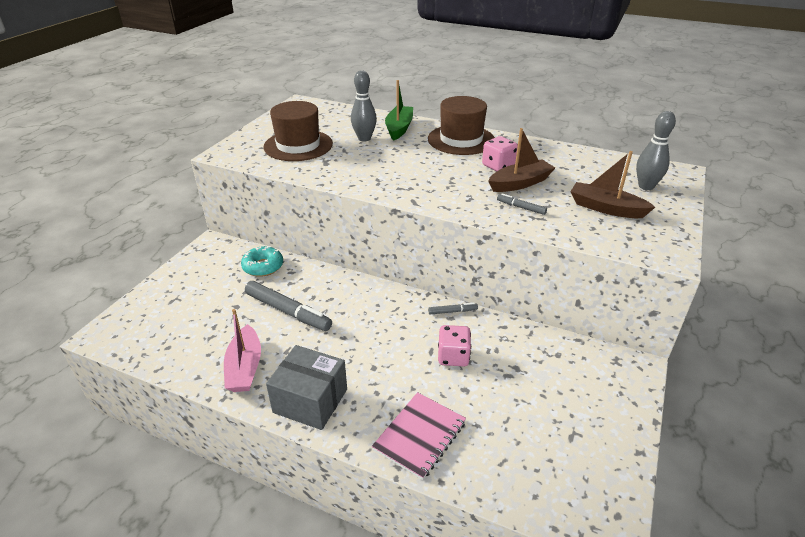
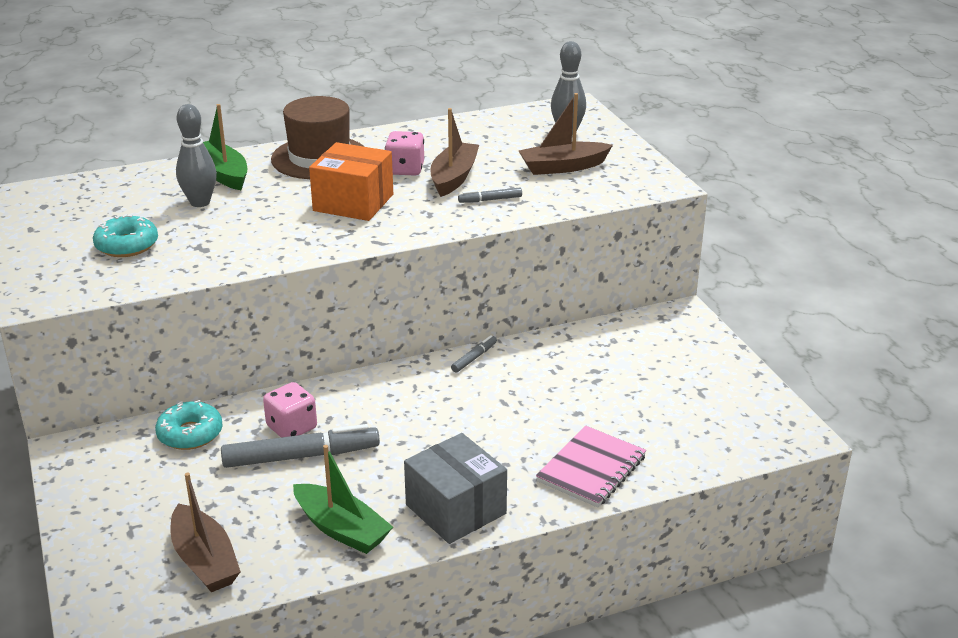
camera: 45 degrees left, 5 degrees down
(172, 338) = (205, 560): none -> brown boat
(245, 367) = (341, 529): pink boat -> green boat
(298, 145) = (127, 245): brown hat -> turquoise donut
(310, 401) = (455, 509): grey box -> grey box turned 75 degrees clockwise
(419, 436) = (591, 469): pink notebook -> pink notebook turned 45 degrees clockwise
(438, 172) = (353, 202): none -> orange box
(453, 356) = (530, 394): pink dice -> pink dice (292, 427)

